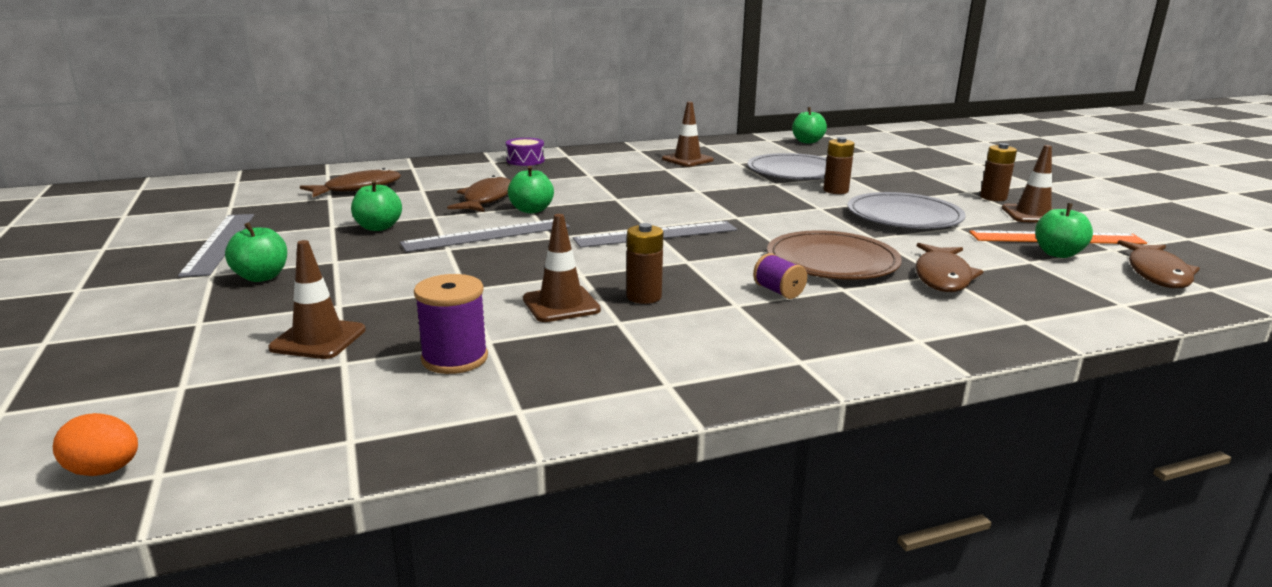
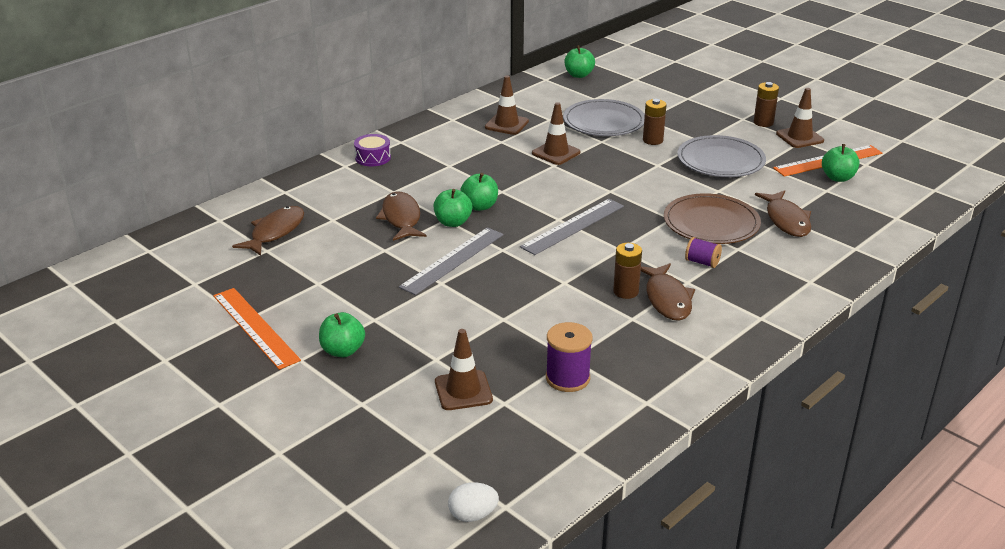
camera: 25 degrees left, 10 degrees up
(104, 470) = (473, 515): orange egg -> white egg
(220, 243) = (255, 327): grey ruler -> orange ruler
(378, 227) = (358, 274): green apple -> green apple (480, 206)
(561, 304) = (582, 314): brown traffic cone -> brown traffic cone (556, 153)
(1157, 273) = (901, 183): brown fish -> brown fish (667, 299)

